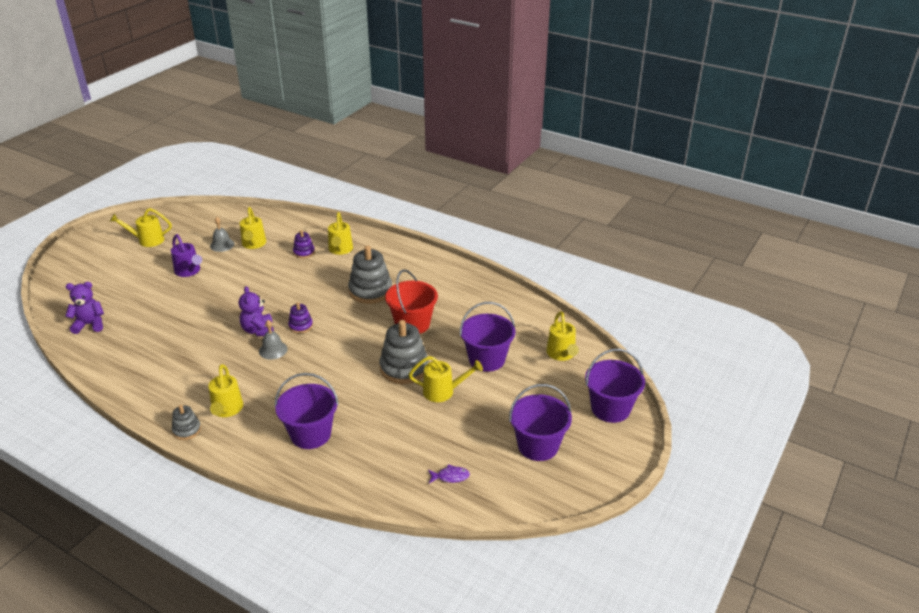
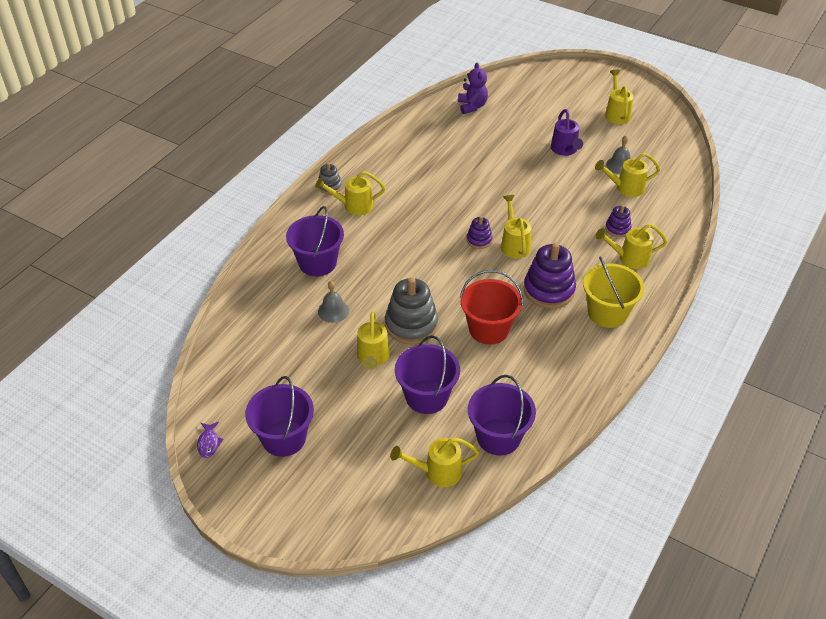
camera: 90 degrees right, 10 degrees up
(189, 271) = (565, 150): purple watering can -> purple watering can turned 60 degrees counterclockwise
(258, 330) = (470, 211): purple teddy bear -> none
(273, 350) = (439, 225): grey bell -> grey bell (333, 311)
(311, 306) = (514, 244): none -> yellow watering can
(370, 291) = (549, 290): grey stacking toy -> purple stacking toy
(399, 265) = (607, 313): none -> yellow bucket
(450, 477) = (250, 365): purple fish -> purple fish (209, 443)
(610, 409) = (336, 514): purple bucket -> purple bucket (498, 437)

